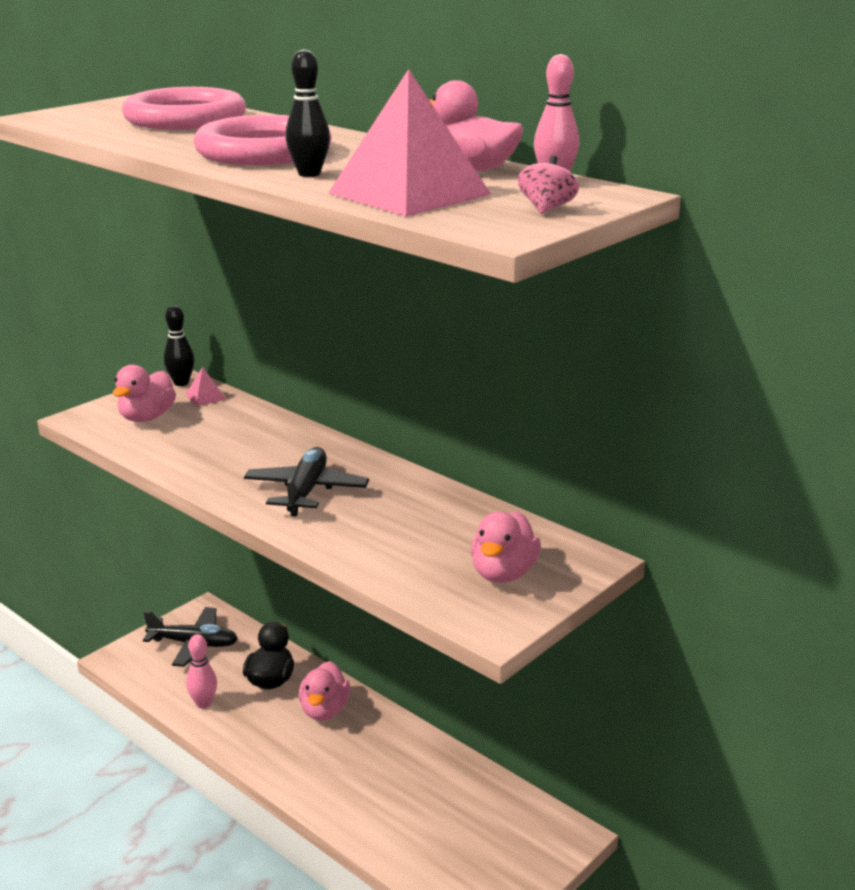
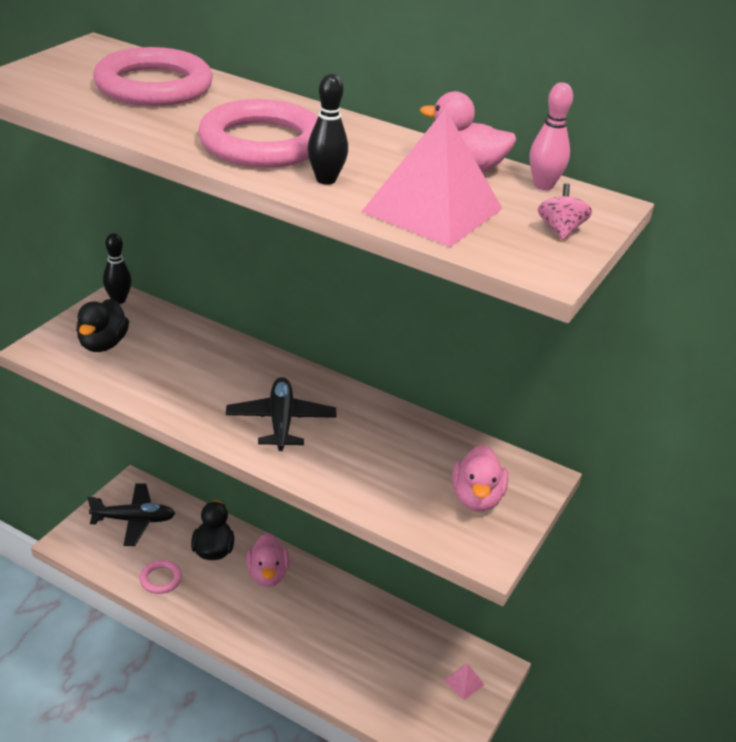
camera: 15 degrees left, 10 degrees up
(147, 417) = (103, 344): pink duck -> black duck
(203, 703) = (161, 579): pink bowling pin -> pink ring
(205, 397) = (148, 316): pink pyramid -> pink pyramid (463, 682)

